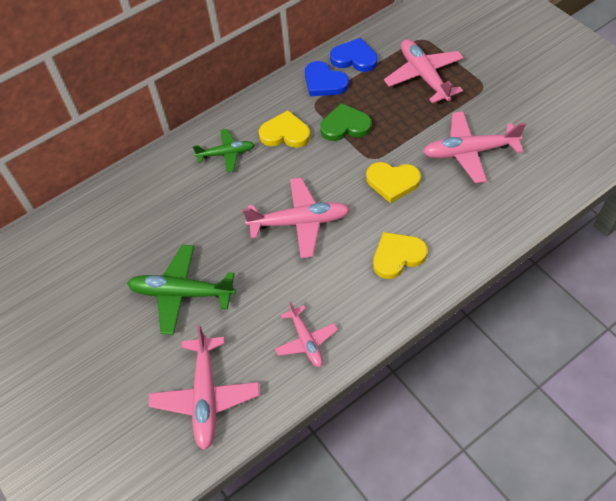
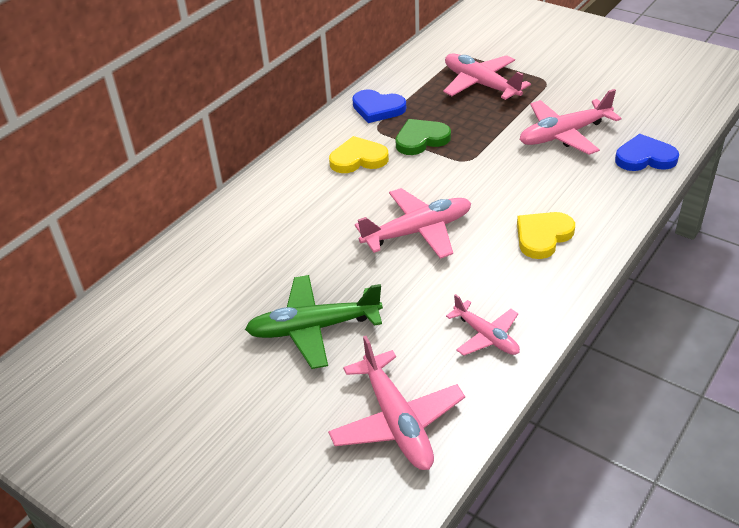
camera: 20 degrees left, 15 degrees down
(226, 154) = (300, 190): green plane -> none
(354, 58) = (399, 84): blue heart -> blue heart (645, 157)
(392, 182) = (499, 175): yellow heart -> none

